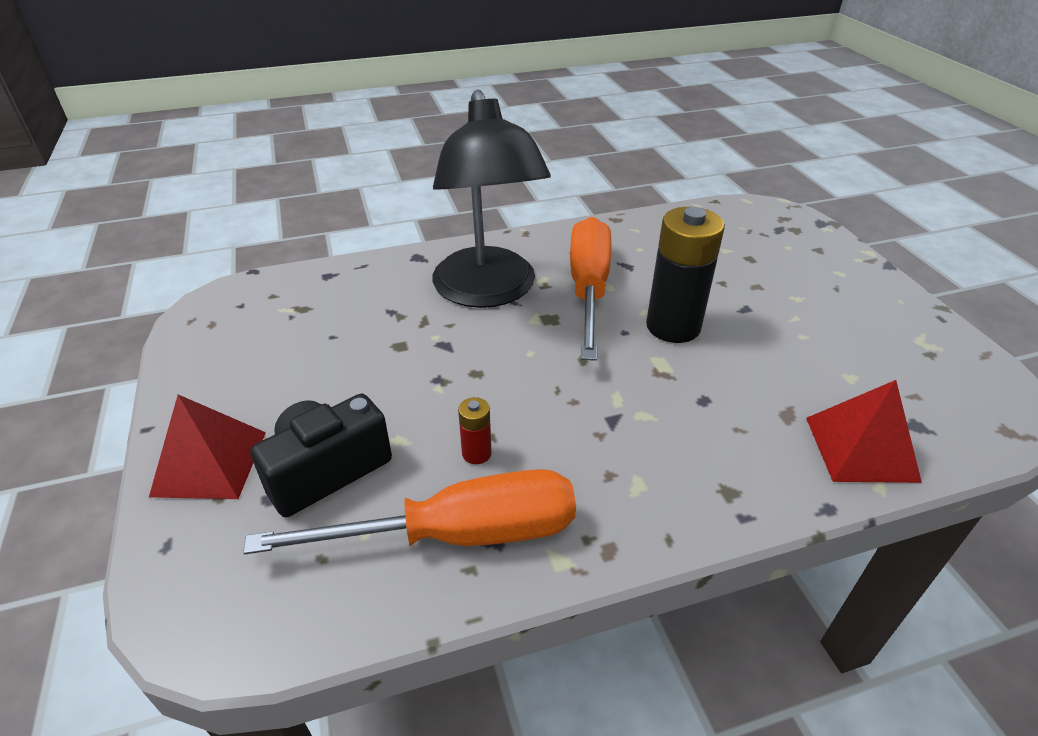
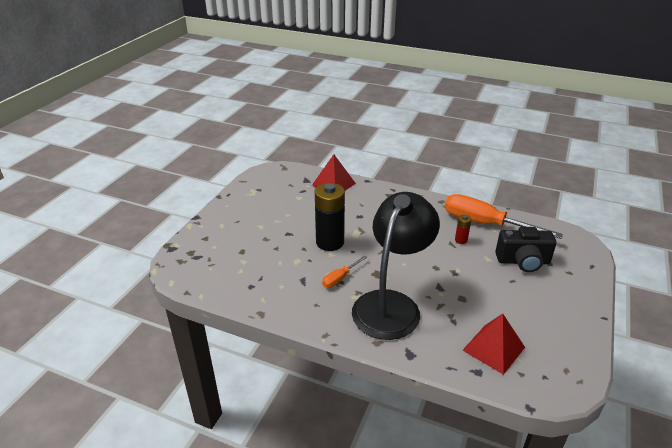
camera: 140 degrees left, 5 degrees down
(210, 463) = (572, 287): red pyramid -> red pyramid (493, 348)
(588, 288) = (340, 278): orange screwdriver -> orange screwdriver, size x0.46

